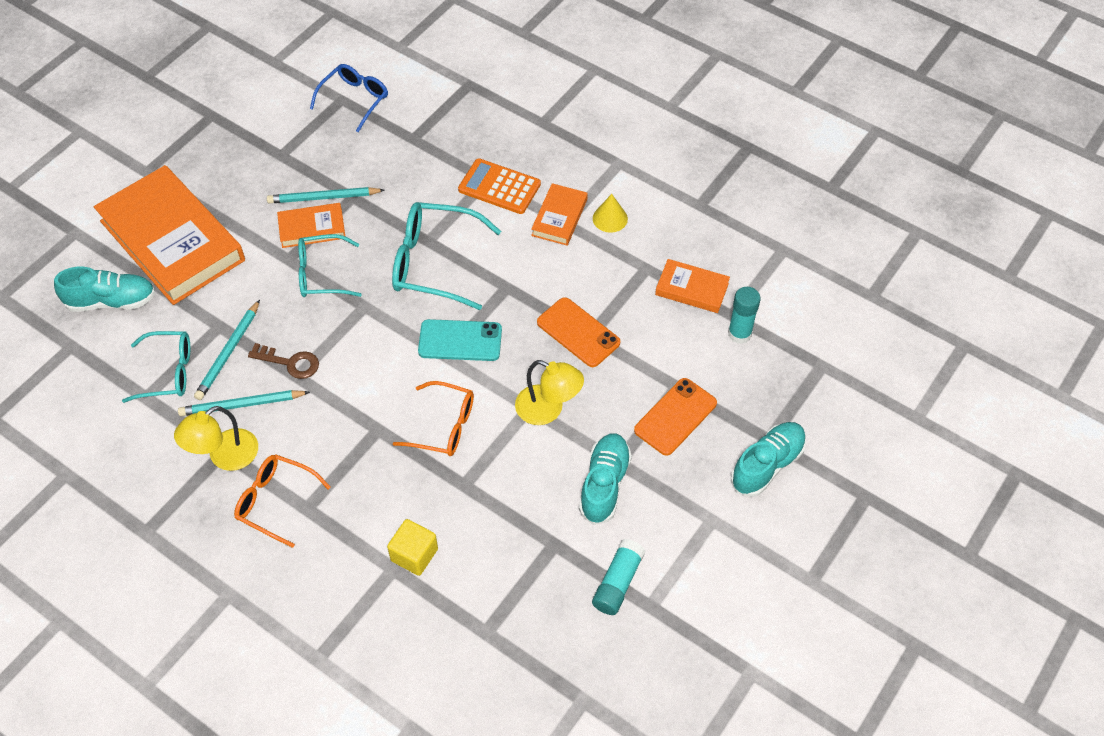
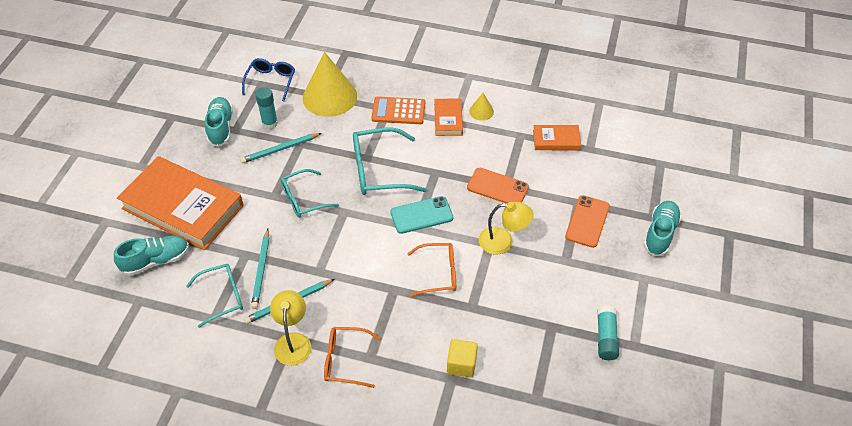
camera: 20 degrees left, 5 degrees down
(224, 456) = (293, 341): yellow lamp -> yellow lamp turned 150 degrees clockwise
(290, 362) = (310, 264): brown key -> none
(312, 228) = (281, 171): orange book -> none
(420, 142) = (330, 96): none -> yellow cone
(604, 484) = (564, 278): turquoise shoe -> turquoise shoe (220, 127)
(739, 334) = (600, 159): turquoise glue stick -> turquoise glue stick (270, 123)

